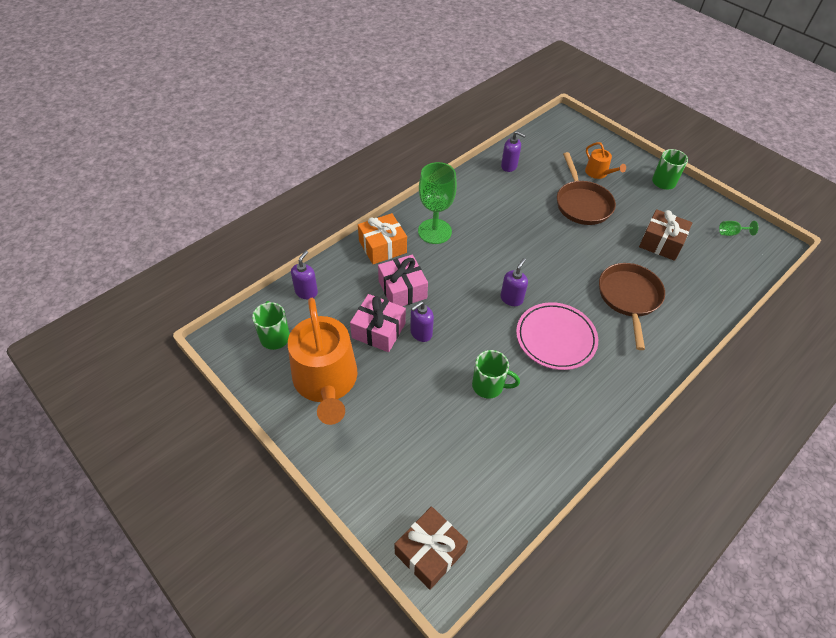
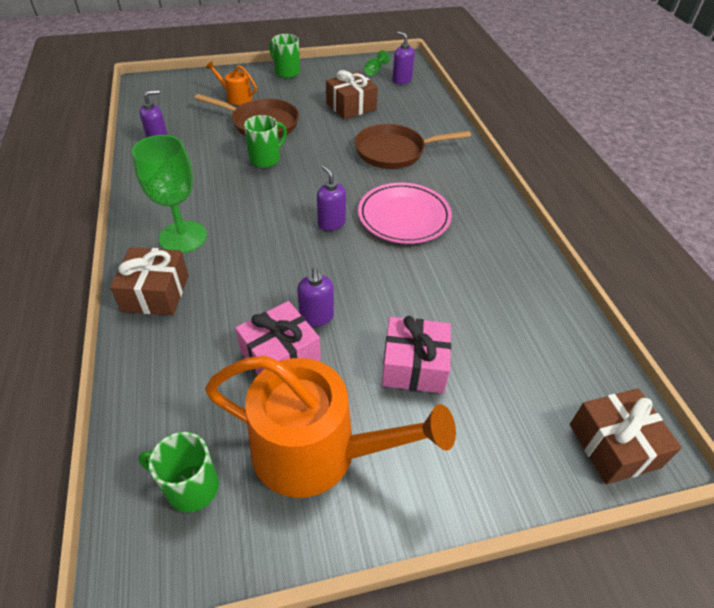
camera: 60 degrees left, 5 degrees down
(306, 292) = (147, 409): purple soap dispenser -> purple soap dispenser (401, 80)
(382, 247) = (156, 293): orange gift -> brown gift
(402, 289) = (239, 304): pink gift -> pink gift (414, 366)
(489, 386) = (428, 292): green mug -> green mug (266, 159)
(598, 173) = (236, 97): orange watering can -> orange watering can turned 150 degrees counterclockwise
(629, 298) = (394, 152): brown pan -> brown pan turned 45 degrees counterclockwise

